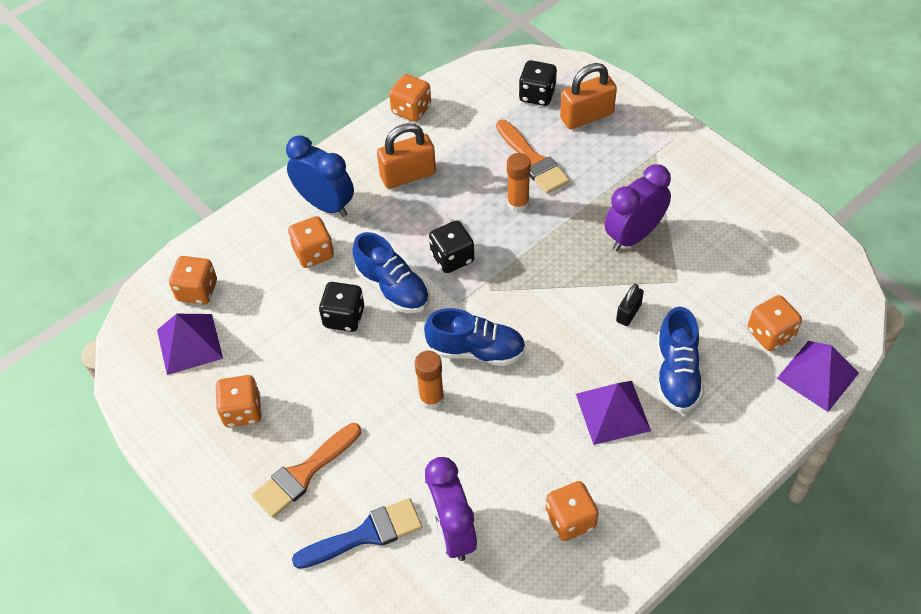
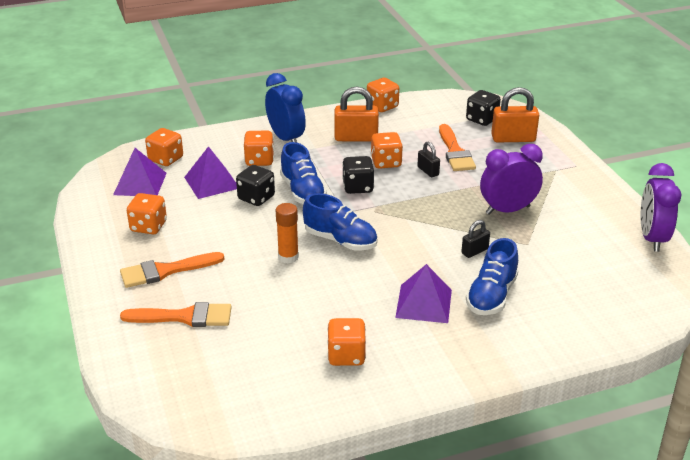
camera: 20 degrees right, 20 degrees down
(366, 534) = (184, 317): blue brush -> orange brush
(452, 531) = (249, 334): purple clock -> purple clock (652, 238)
(518, 203) = (428, 171): orange glue stick -> black padlock
(770, 334) = (587, 294): orange dice -> orange dice (386, 162)
(818, 375) = (614, 330): purple pyramid -> purple pyramid (212, 182)

